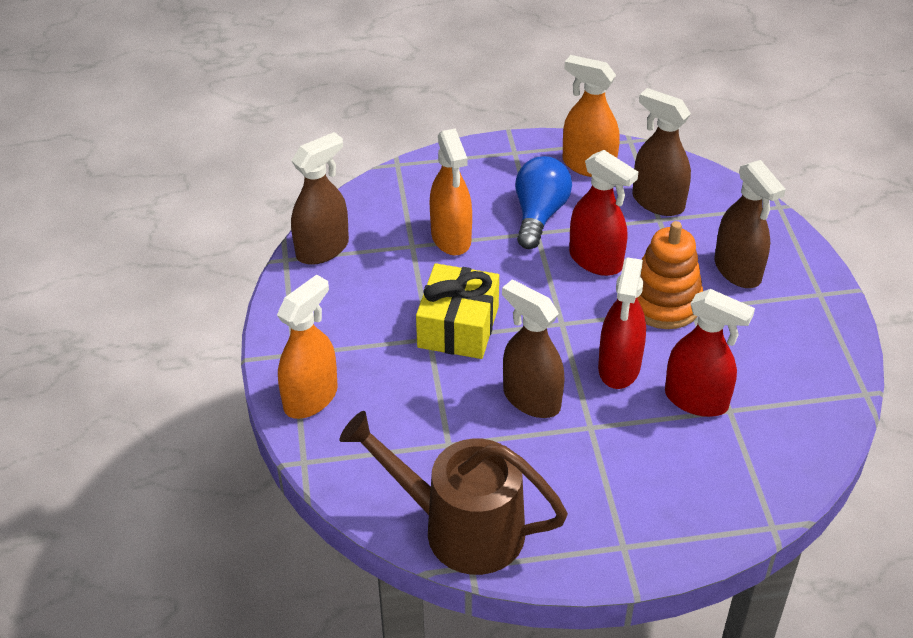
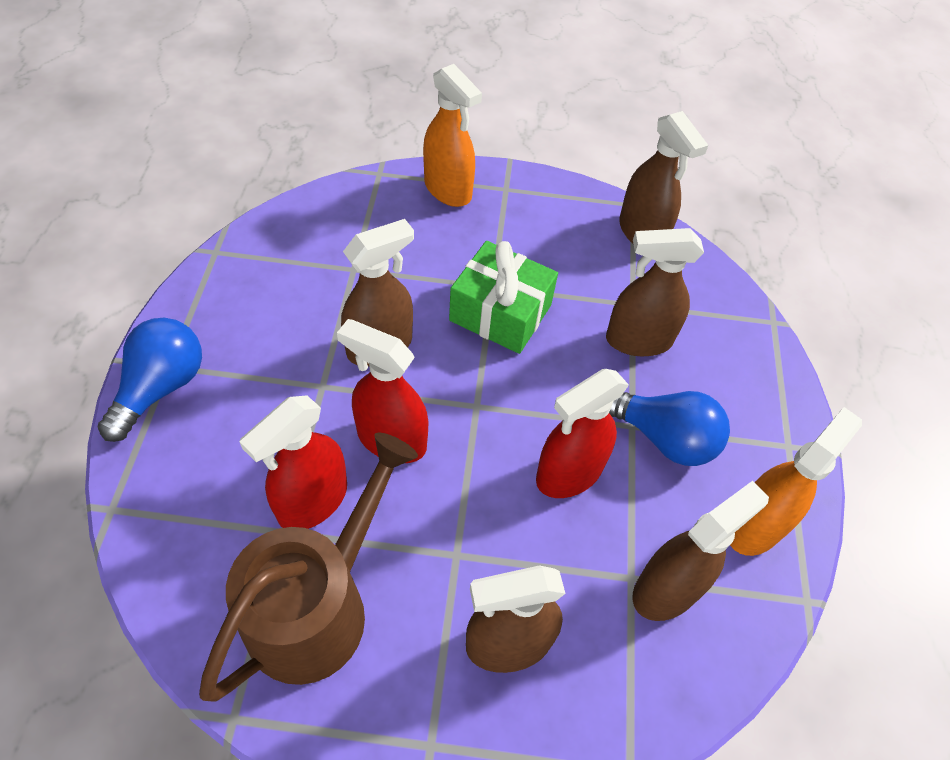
camera: 100 degrees right, 10 degrees up
(451, 238) = (638, 340): orange spray bottle -> brown spray bottle
(458, 327) = (500, 313): yellow gift -> green gift
(460, 528) = (257, 254): brown watering can -> brown watering can (318, 605)
(648, 542) = (161, 387): none -> blue light bulb
(664, 303) = (475, 525): orange stacking toy -> none

